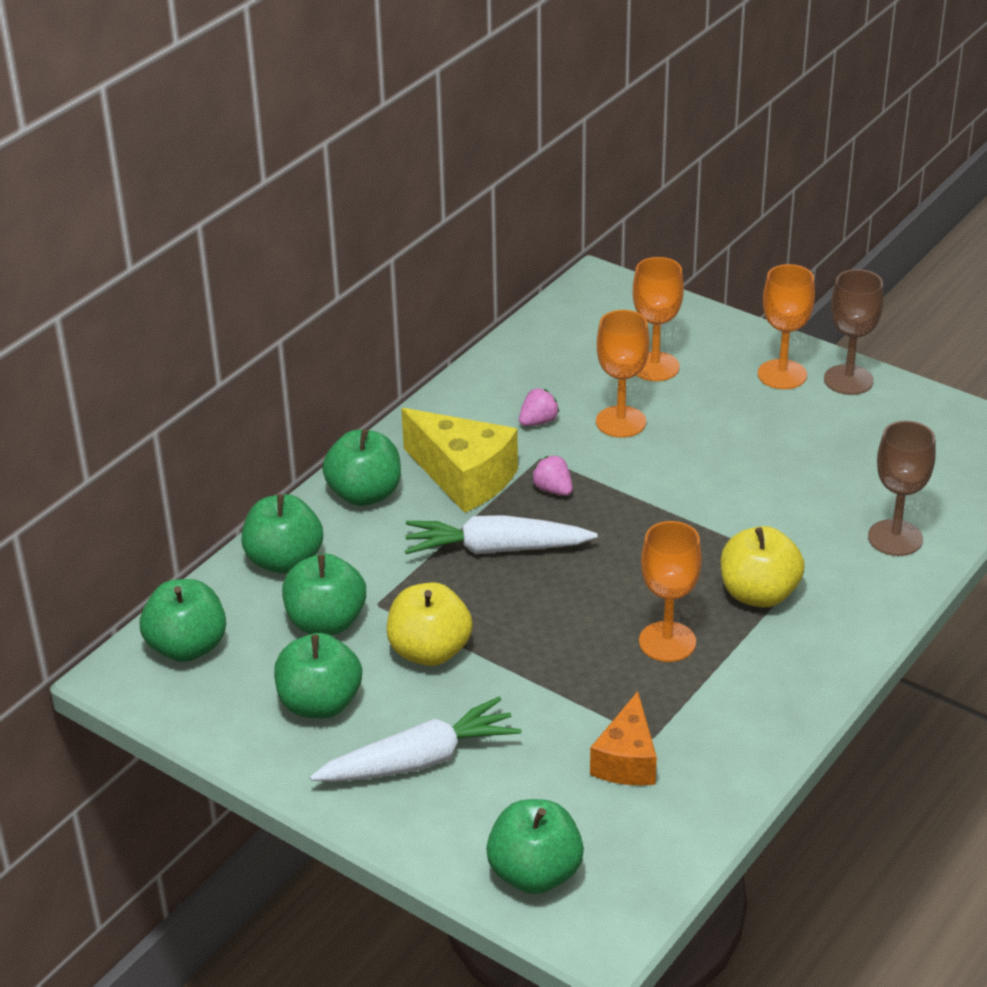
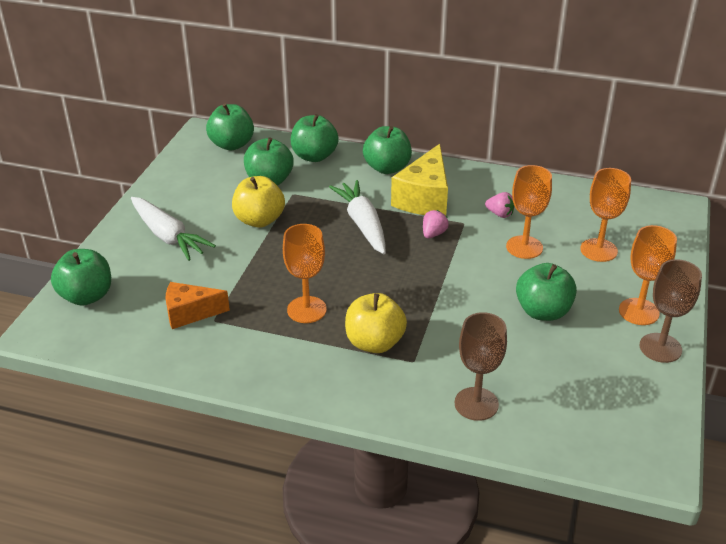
camera: 70 degrees right, 0 degrees up
(320, 704) = (203, 194): green apple -> green apple (543, 311)

